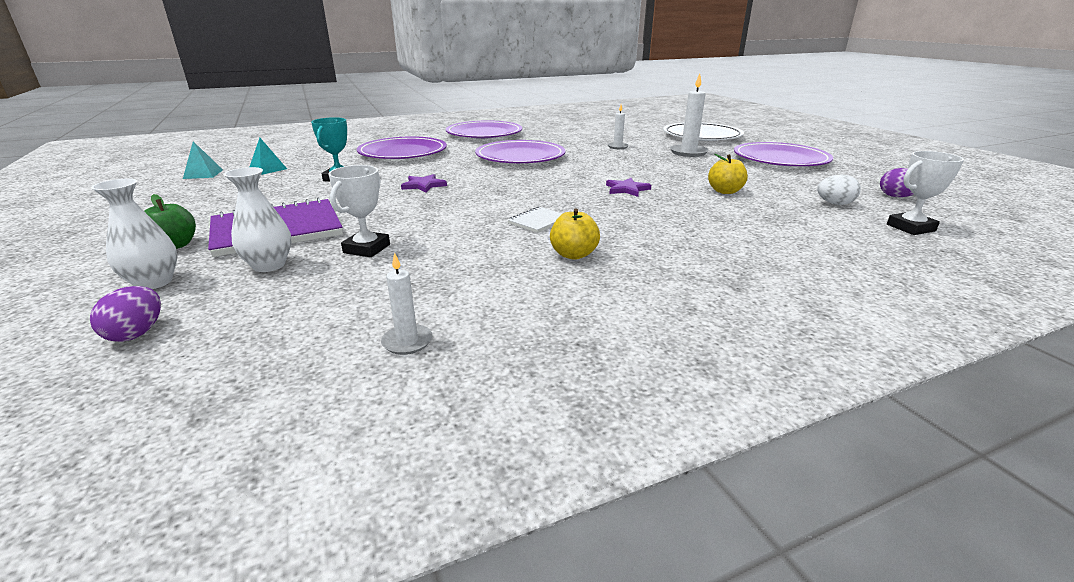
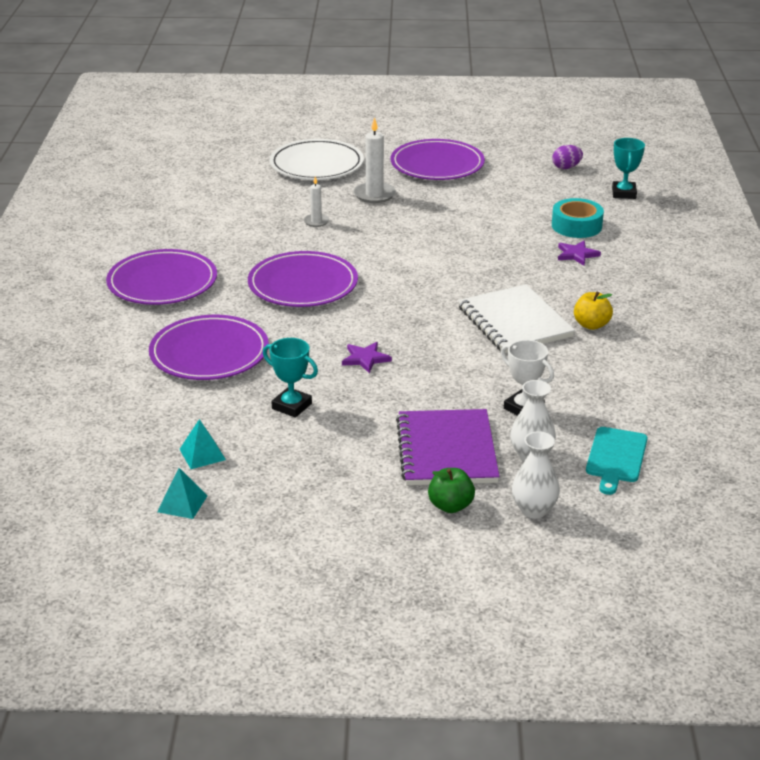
camera: 65 degrees left, 5 degrees up
(137, 333) = (621, 509): purple egg -> none
(265, 312) = (616, 458): none -> turquoise cutting board
(407, 342) = (682, 408): white candle -> none
(538, 221) = (514, 322): white notebook -> white notebook, size x2.22
(626, 189) = (463, 261): purple star -> purple star (576, 254)
(725, 191) = (504, 223): yellow apple -> none
(783, 218) = (576, 226): none -> turquoise tape
(834, 204) = (563, 195): white egg -> none
(910, 228) = (624, 193): white trophy -> turquoise trophy

